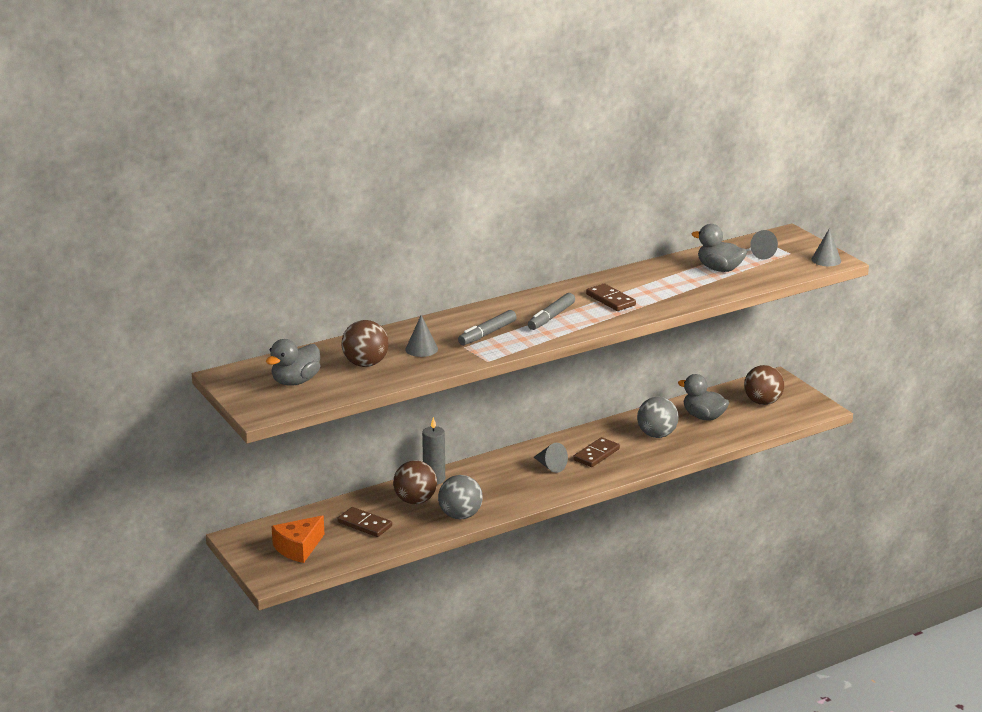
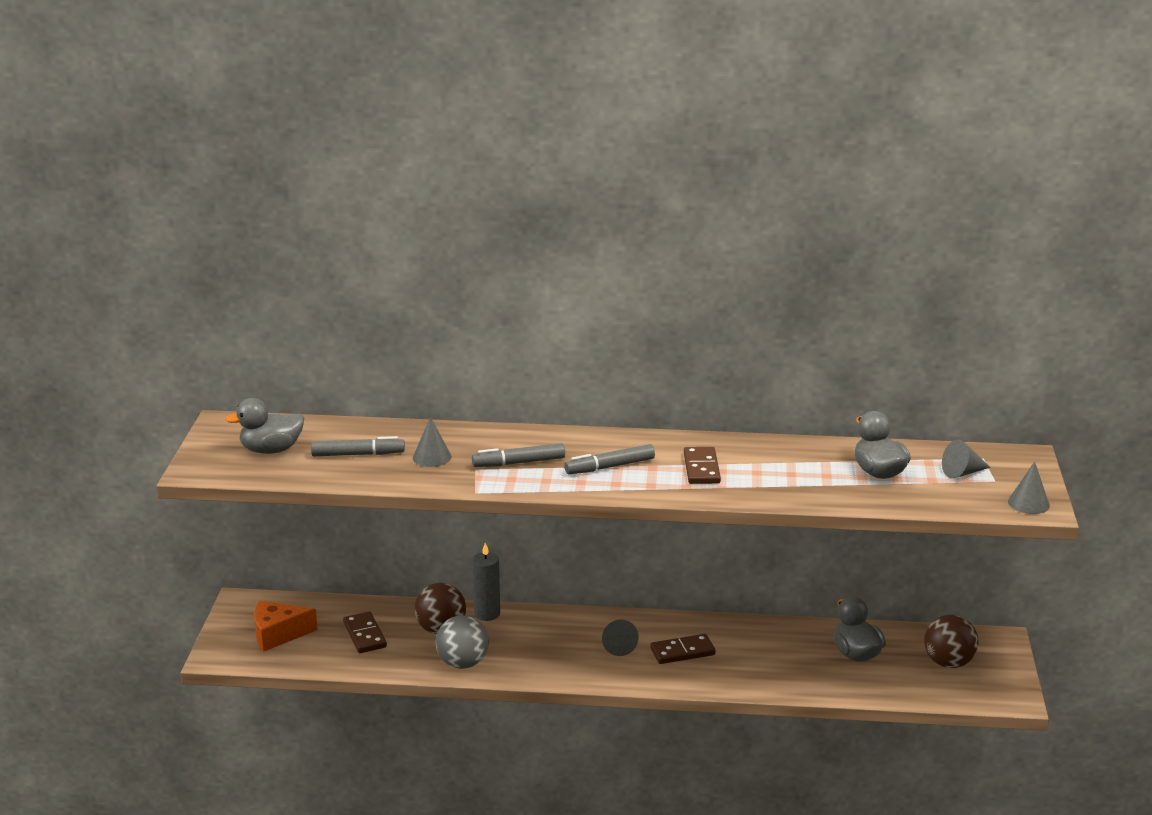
camera: 35 degrees right, 0 degrees up
(365, 364) = (358, 454): brown ball -> grey marker
(656, 435) = (776, 655): grey ball -> none

